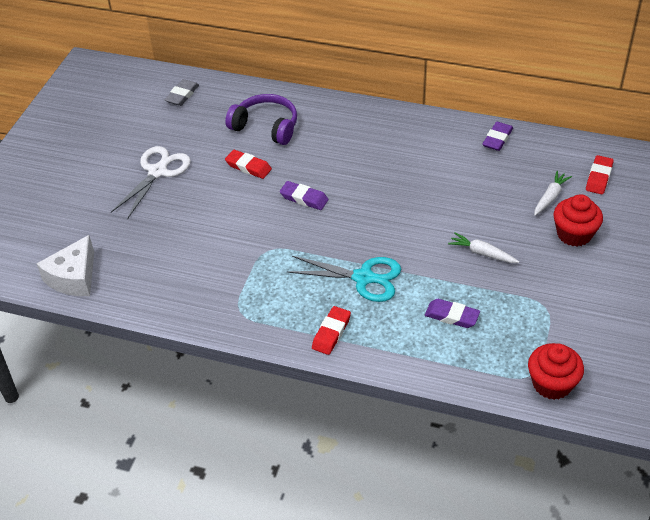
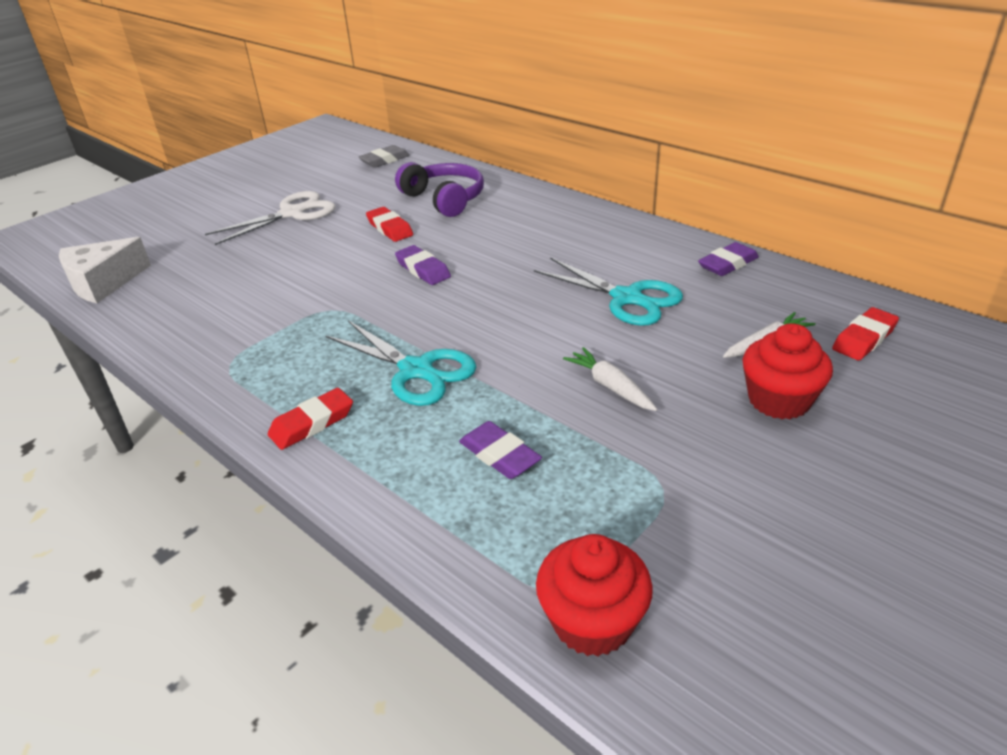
camera: 25 degrees right, 10 degrees down
(452, 185) = (626, 298): none -> turquoise scissors

